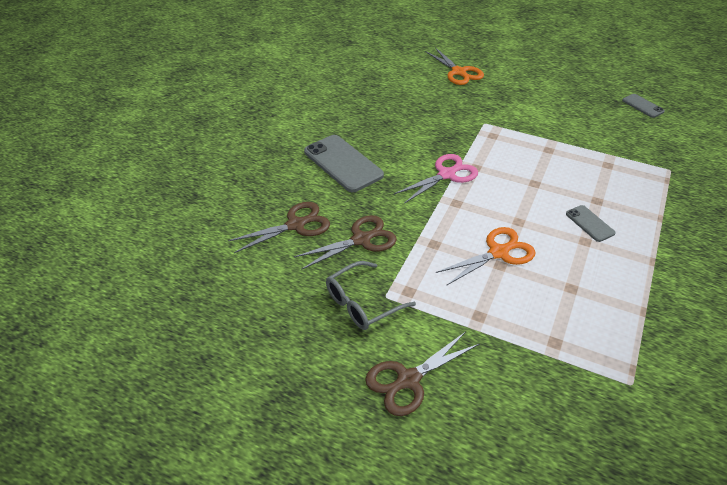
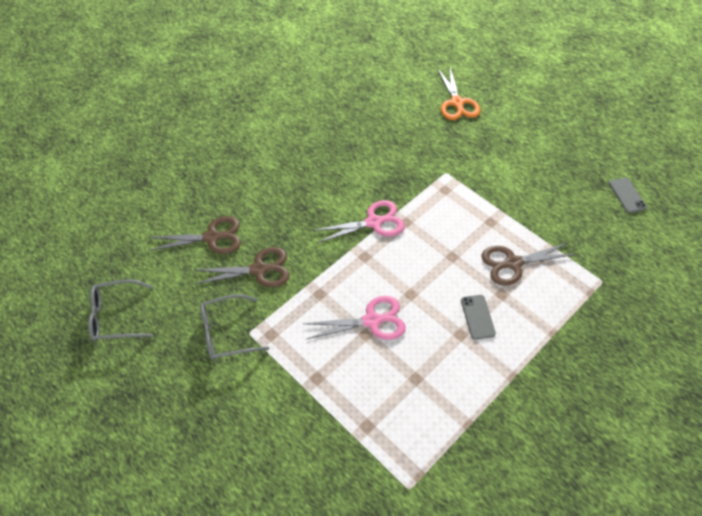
camera: 20 degrees right, 10 degrees up
(232, 322) = (116, 316): none -> grey glasses
(343, 163) = (286, 183): grey phone -> none
(407, 380) = (224, 417): brown scissors -> brown scissors (512, 263)
(499, 252) = (373, 321): orange scissors -> pink scissors

